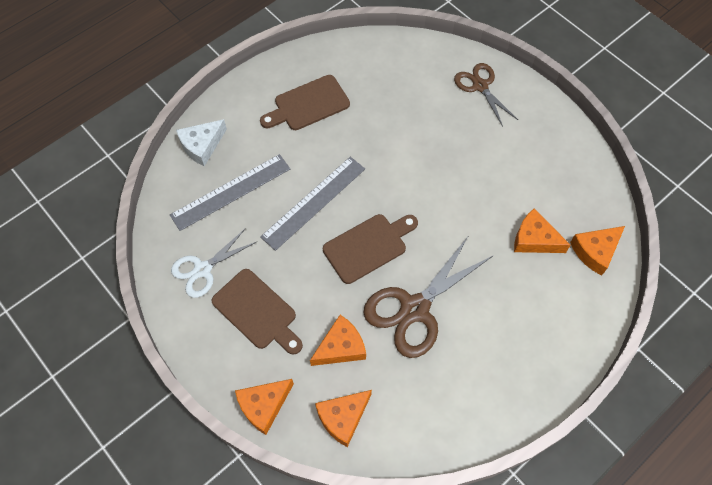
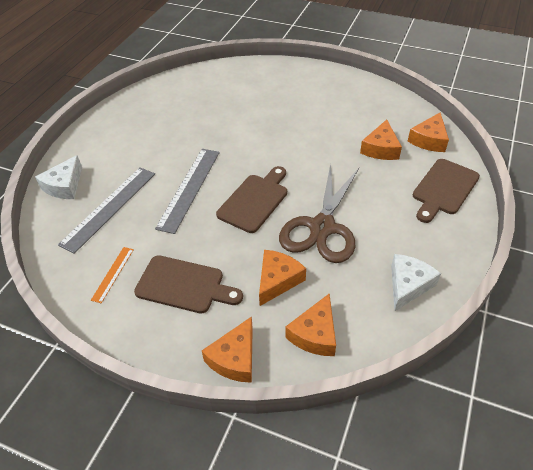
camera: 25 degrees left, 15 degrees down
(203, 269) = (113, 274): white scissors -> orange ruler
(308, 104) = (146, 129): brown cutting board -> brown cutting board (444, 189)
(456, 412) = (408, 285): none -> white cheese
(480, 86) = (275, 77): brown scissors -> none
(534, 239) = (381, 149): orange cheese -> orange cheese turned 75 degrees counterclockwise

